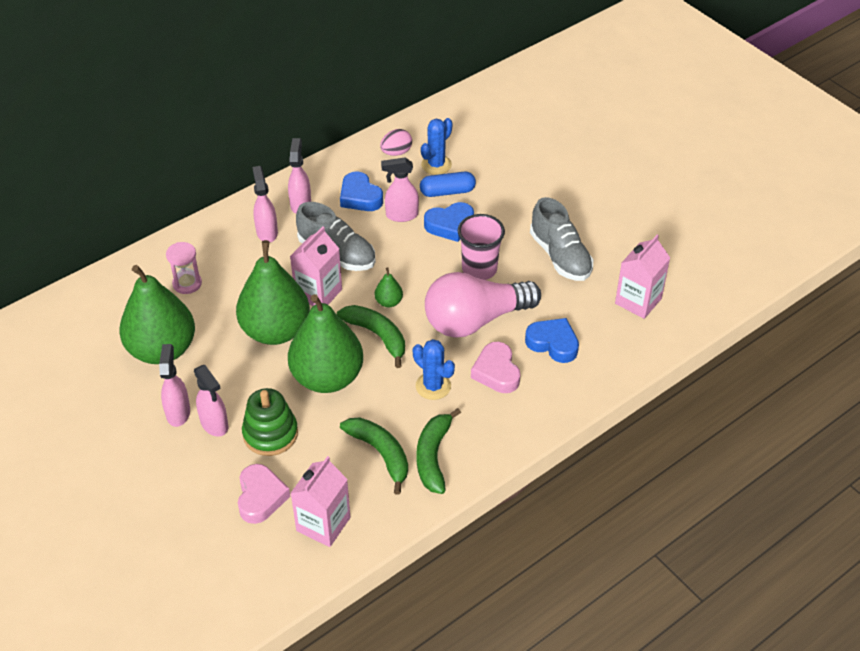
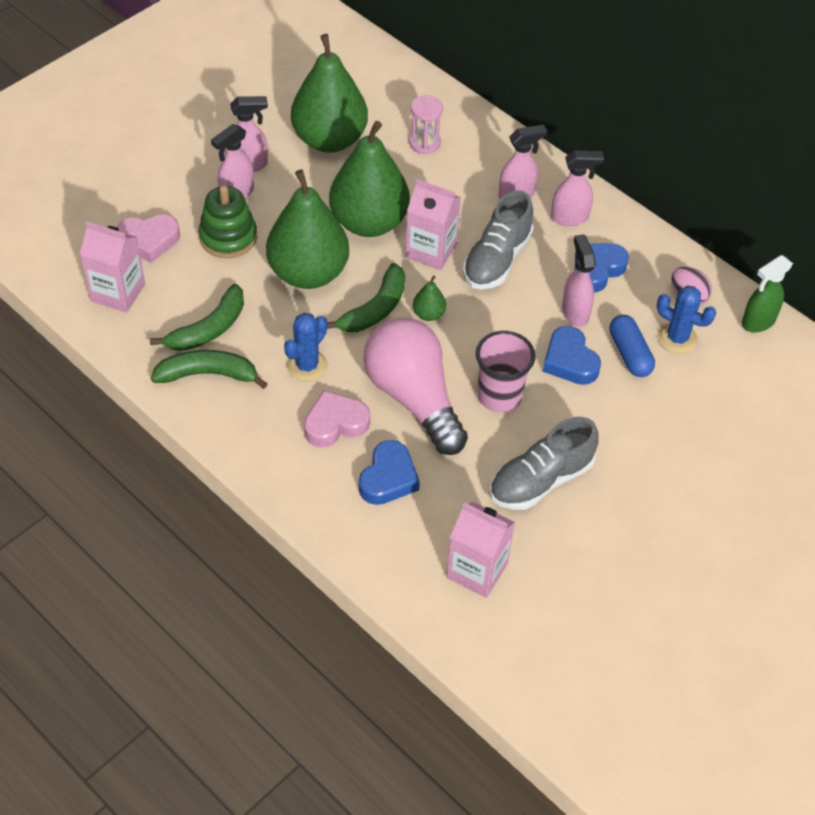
camera: 80 degrees right, 5 degrees up
(427, 122) = (757, 322): none -> green spray bottle

